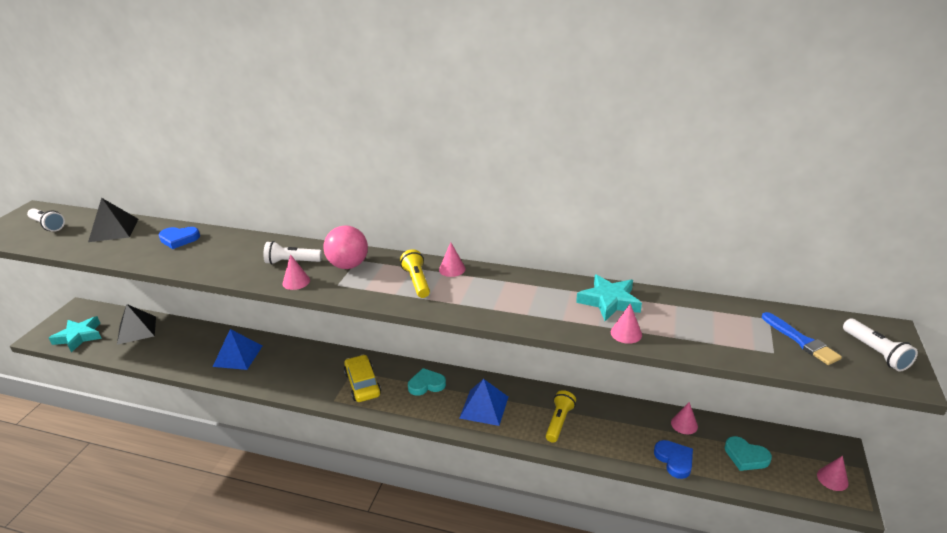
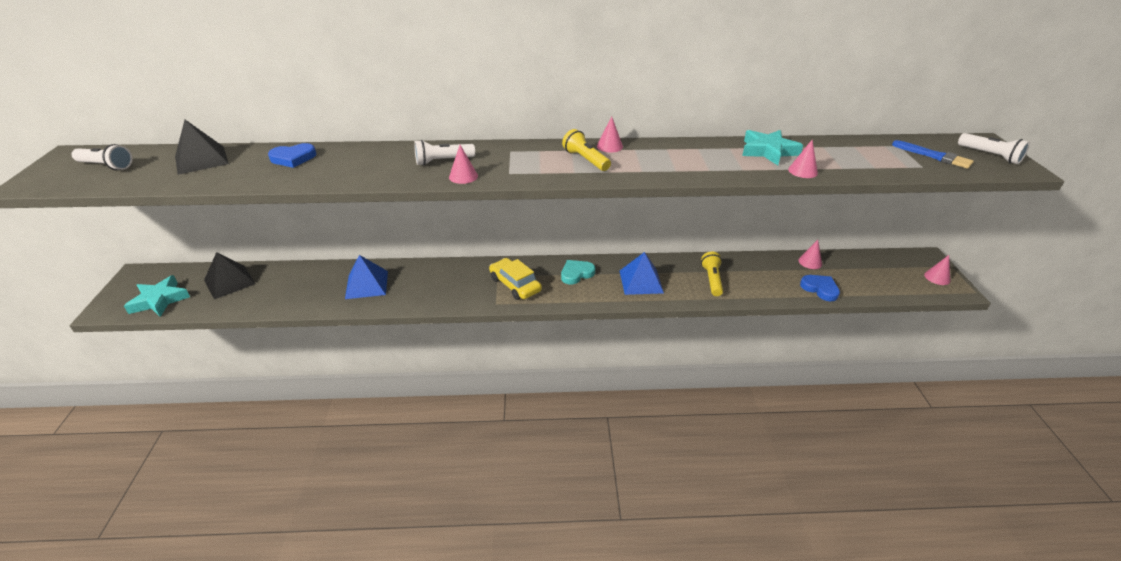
camera: 20 degrees left, 5 degrees up
(348, 265) = (505, 156): pink ball -> none
(746, 456) = (869, 275): turquoise heart -> none

